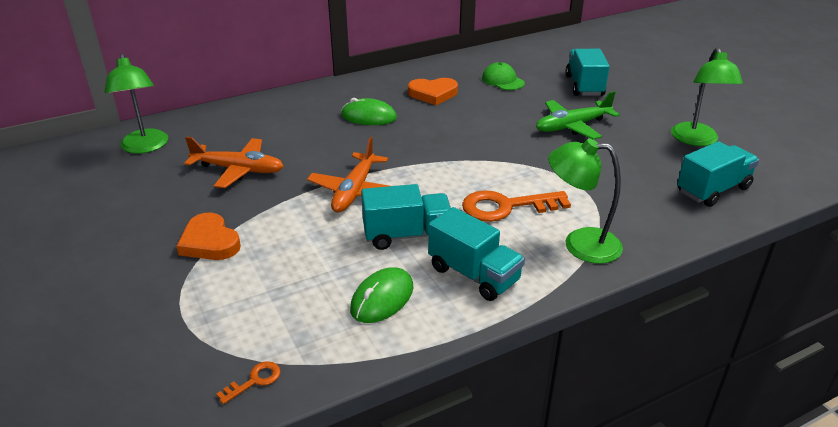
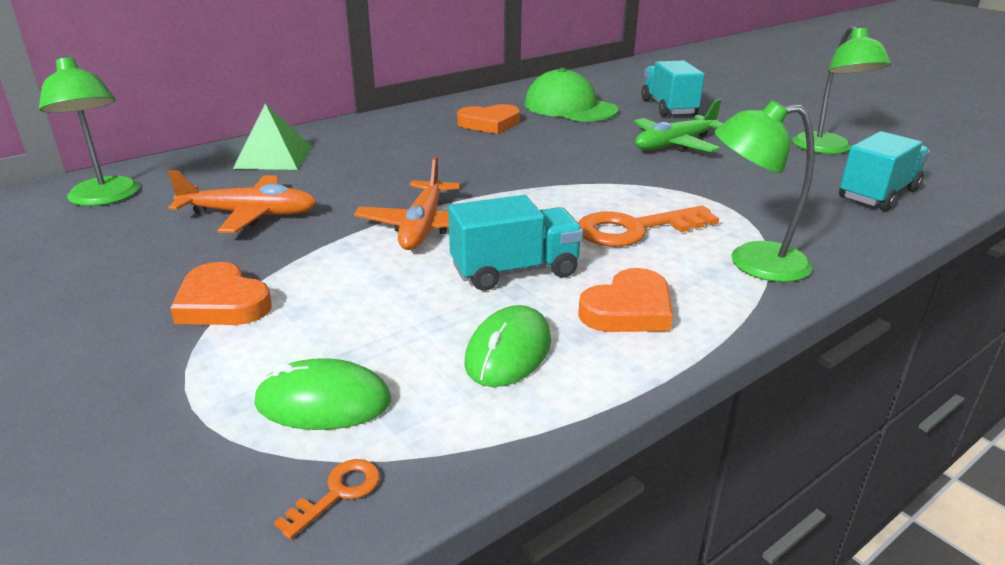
camera: 10 degrees left, 5 degrees down
(264, 117) = (274, 157): none -> green pyramid
(368, 116) = (415, 149): green mouse -> green mouse (323, 402)
(474, 274) = (628, 309): turquoise truck -> orange heart
(503, 80) = (570, 107): green cap -> green cap, size x1.72

